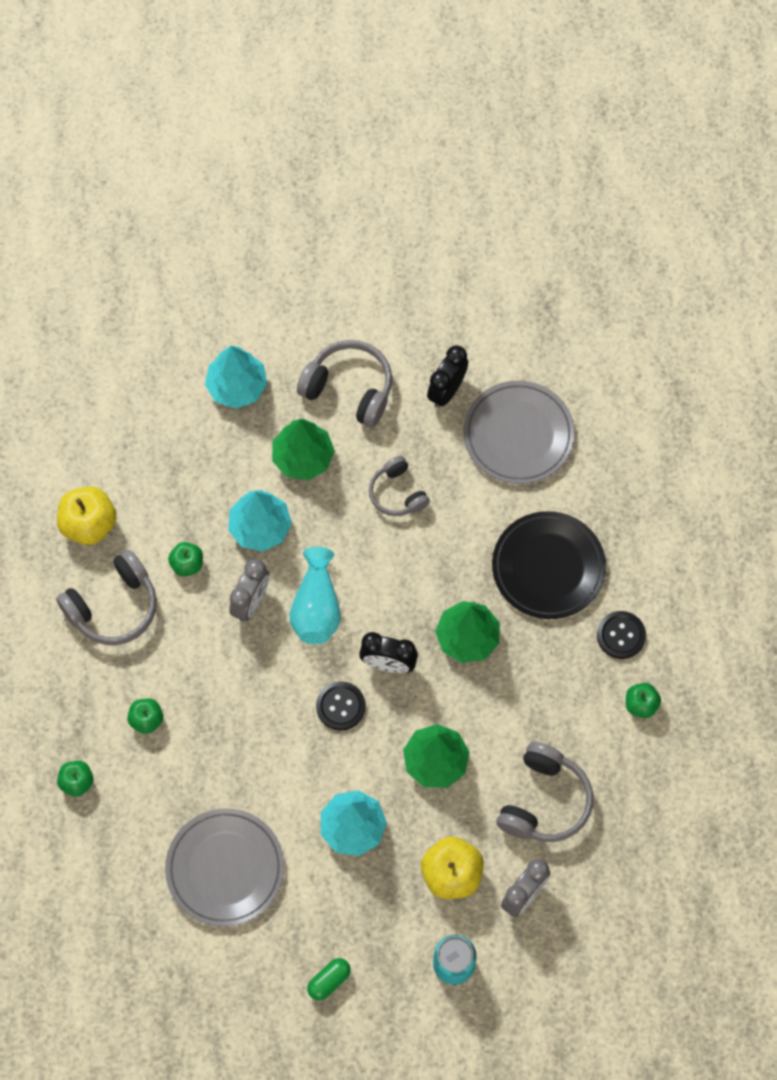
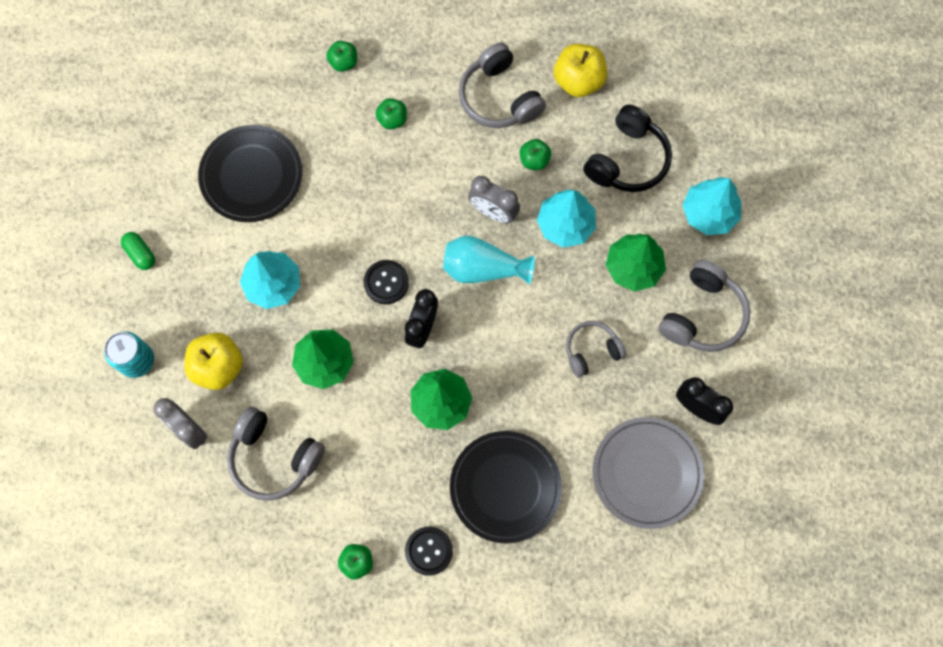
camera: 95 degrees right, 5 degrees up
(181, 469) = (627, 159): none -> black headphones
(225, 868) = (251, 176): grey plate -> black plate

